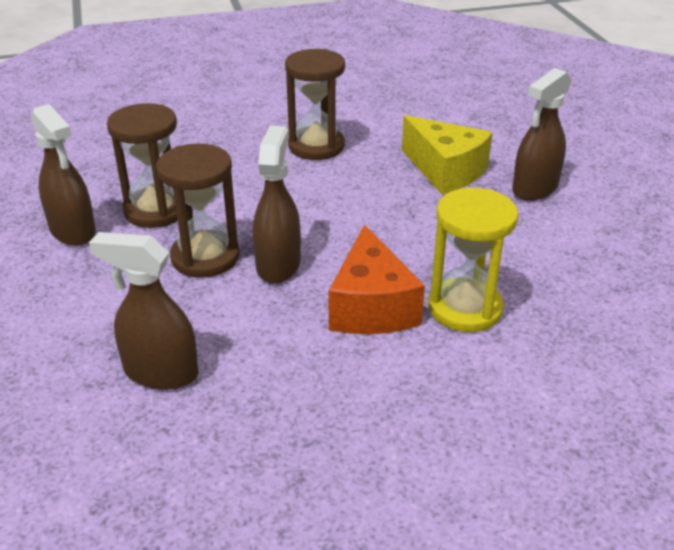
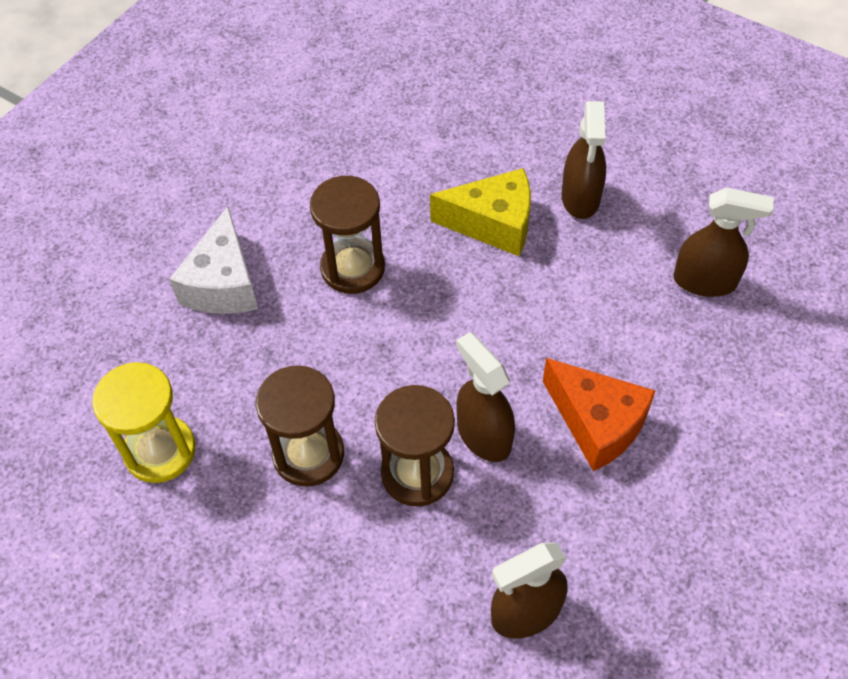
camera: 40 degrees left, 20 degrees up
(73, 231) = (266, 536): brown spray bottle -> brown spray bottle (705, 281)
(229, 117) = (223, 283): none -> white cheese
(465, 308) = (659, 373): yellow hourglass -> yellow hourglass (160, 451)

